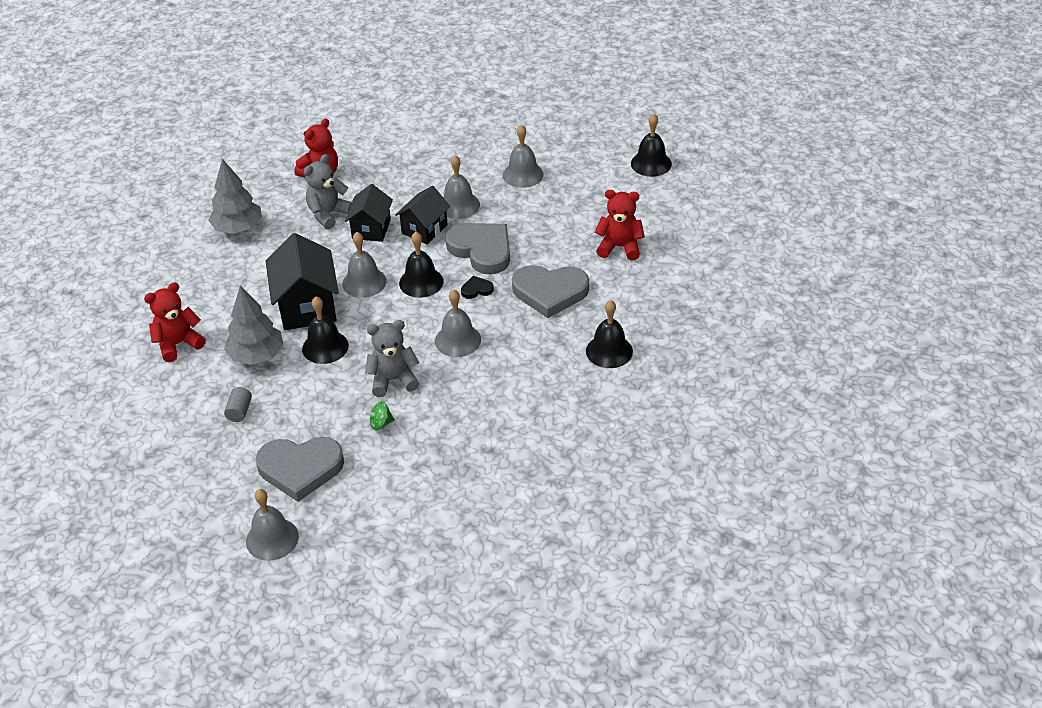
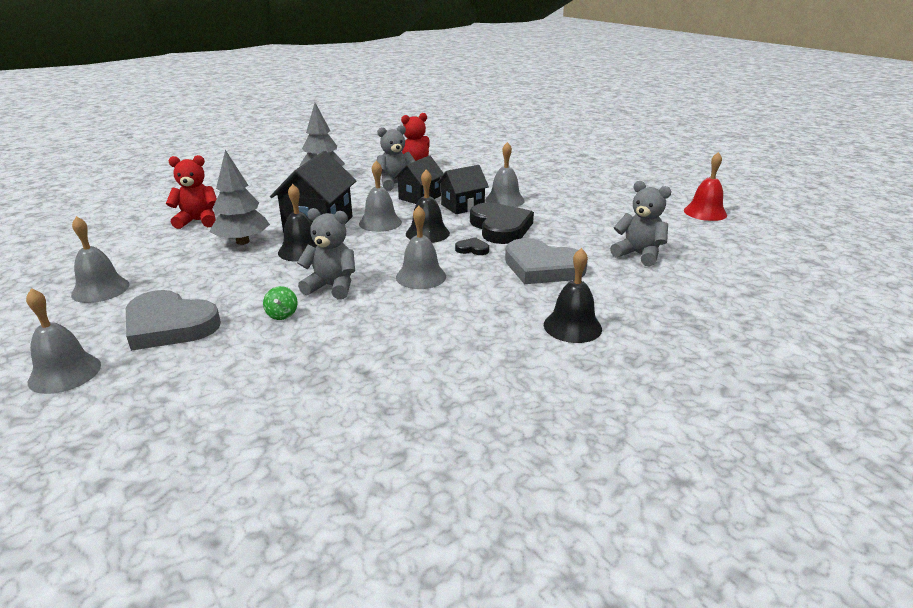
camera: 25 degrees right, 15 degrees down
(239, 411) = (181, 270): grey cylinder -> none
(380, 424) = (282, 314): green spinning top -> green spinning top turned 105 degrees counterclockwise
(481, 250) = (500, 227): grey heart -> black heart
(523, 174) = (576, 196): grey bell -> grey bell (100, 289)
(619, 247) = (638, 255): red teddy bear -> grey teddy bear
(651, 163) = (705, 212): black bell -> red bell

